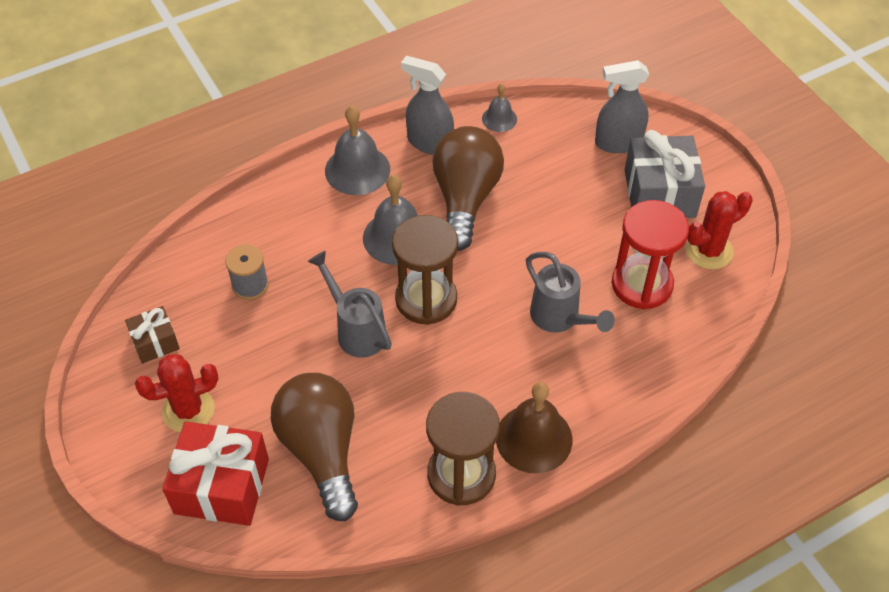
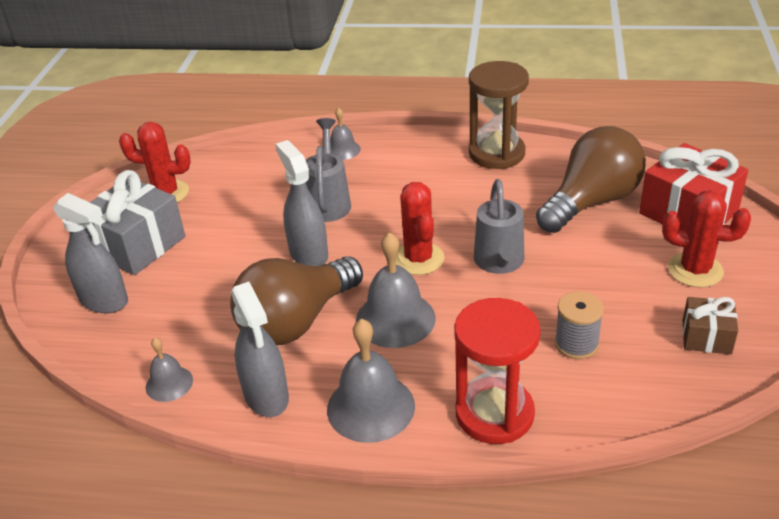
camera: 140 degrees left, 15 degrees down
(321, 451) = (591, 202): brown light bulb -> brown light bulb turned 150 degrees counterclockwise
(426, 299) = (418, 259): brown hourglass -> red cactus
(518, 257) = (308, 254): none -> grey spray bottle
(534, 438) = (427, 151): brown bell -> none
(618, 392) = (343, 150): none -> grey bell
(641, 284) = (243, 195): red hourglass -> red hourglass (494, 414)

